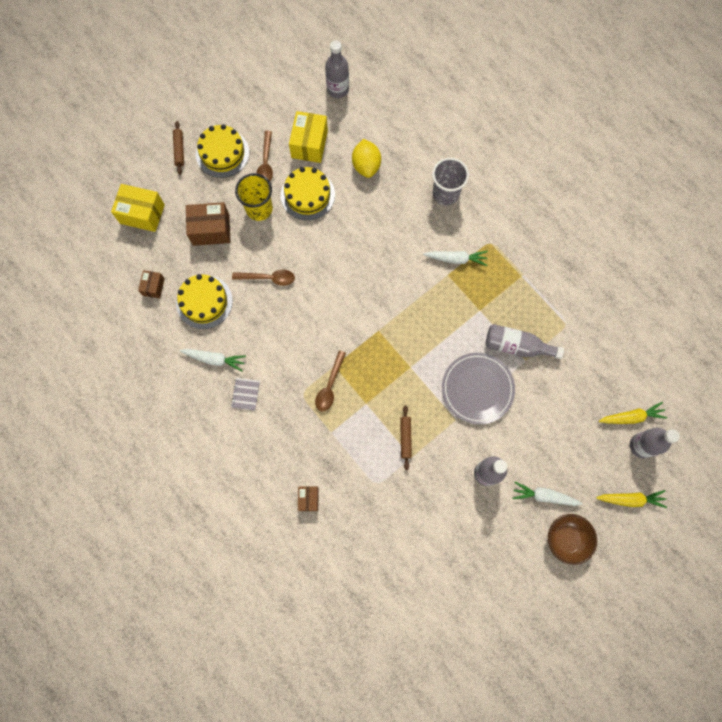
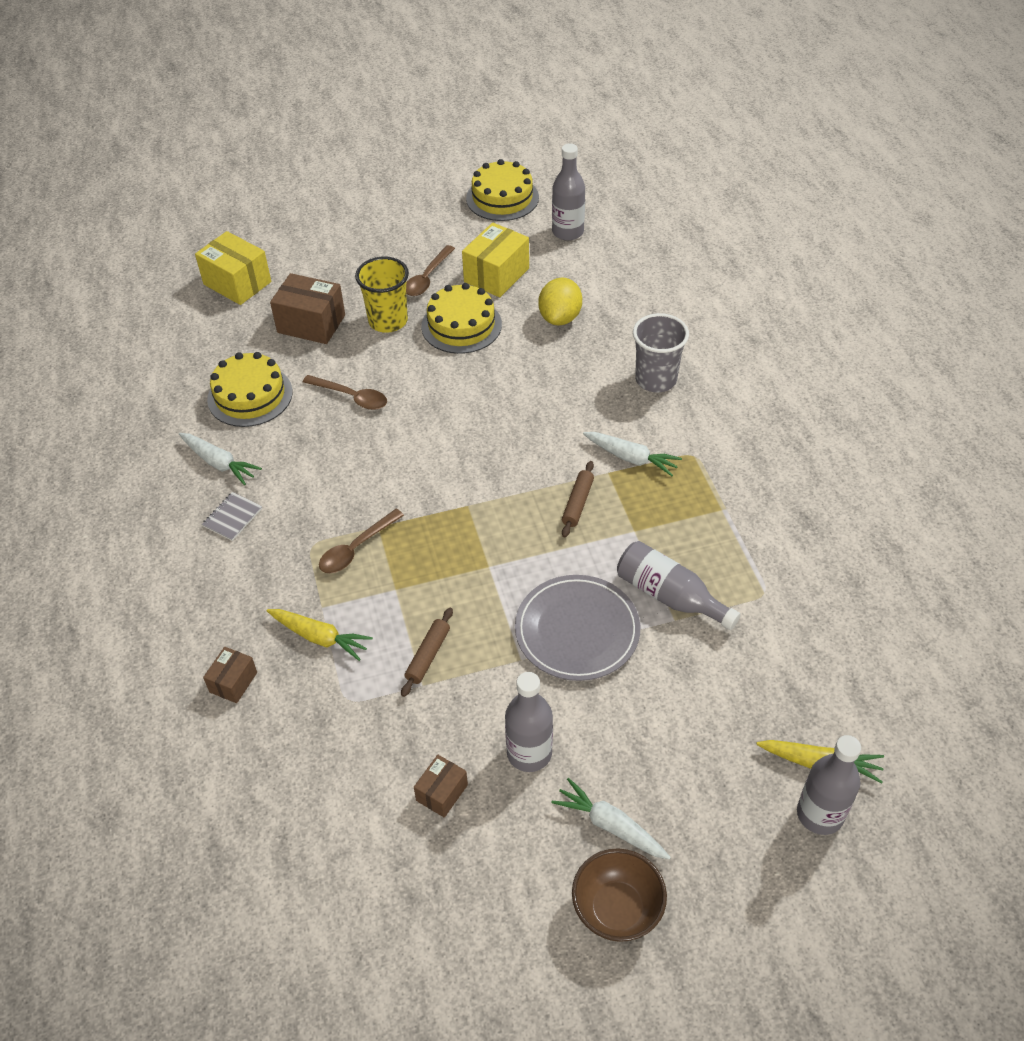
camera: 25 degrees right, 25 degrees down
(153, 287) = (197, 360): brown box -> brown box (442, 792)
(179, 150) = (327, 235): brown rolling pin -> brown rolling pin (577, 503)
(222, 153) = (378, 253): yellow cake -> yellow cake (502, 198)
(630, 499) = (764, 892): yellow carrot -> yellow carrot (320, 637)

